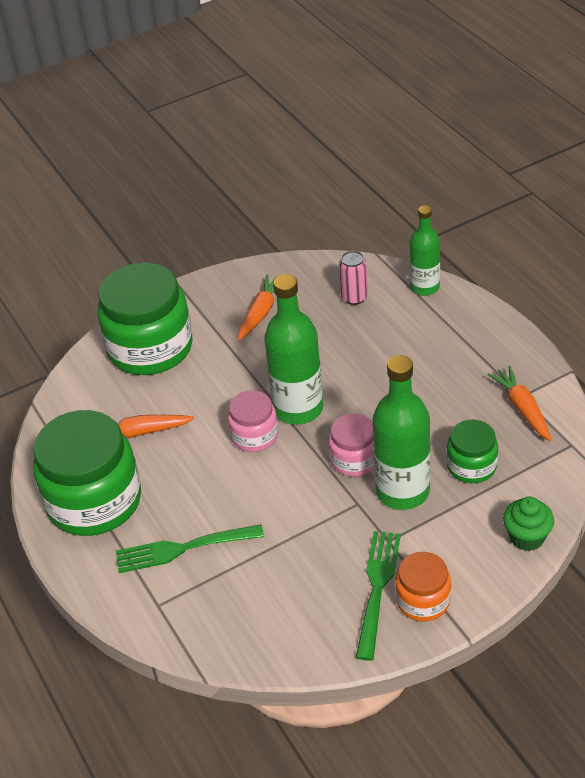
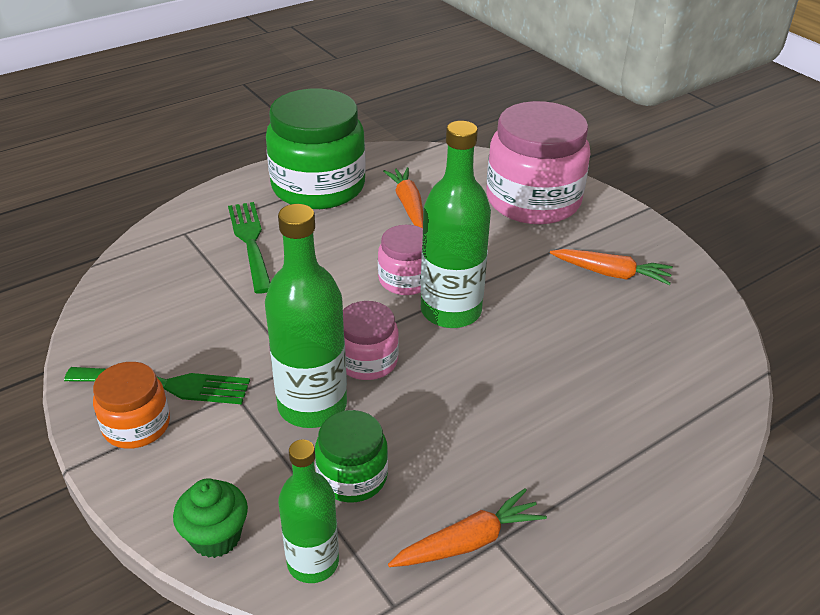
camera: 80 degrees right, 5 degrees down
(150, 348) = (533, 200): green jar -> pink jar
(354, 297) = (664, 353): pink can -> none
(425, 287) = (712, 426): green bottle -> green bottle (313, 562)

